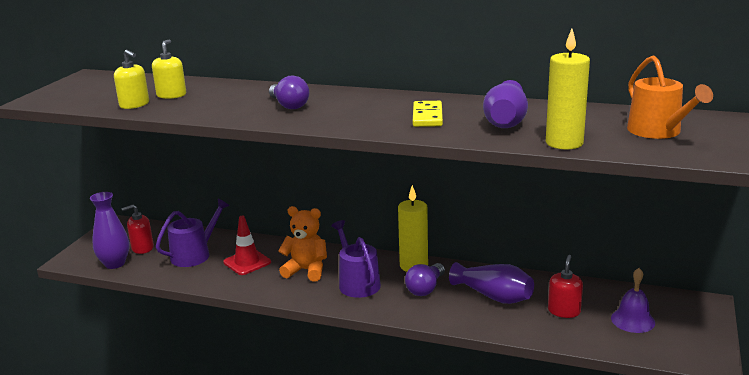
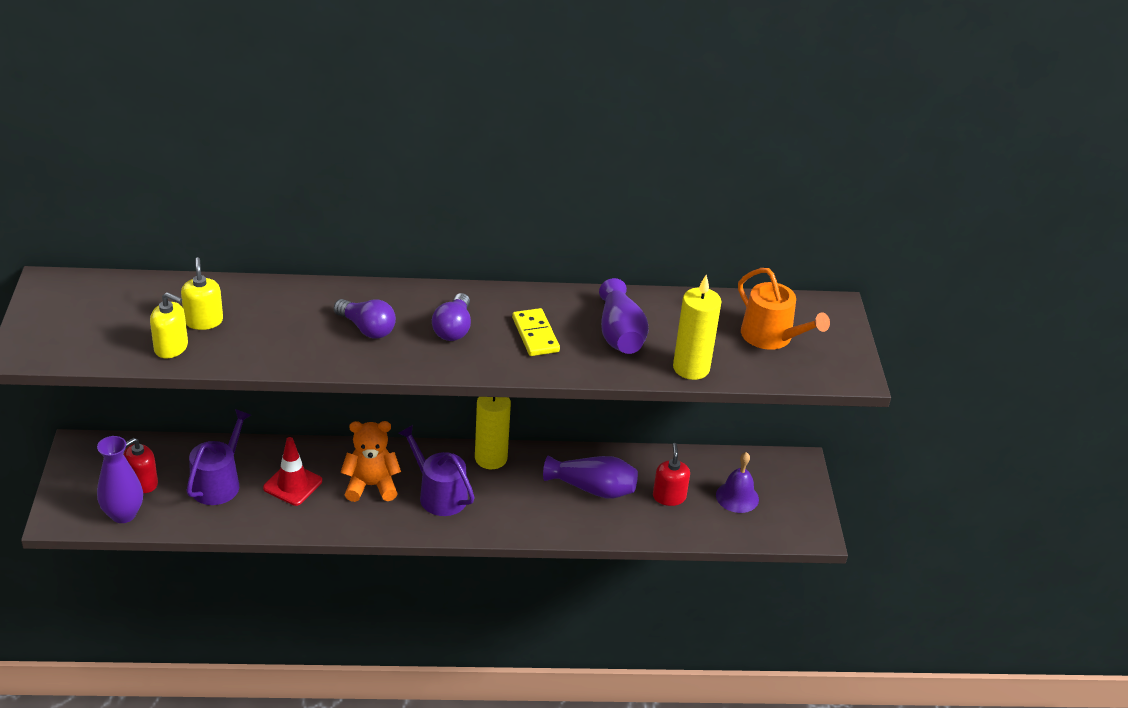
camera: 25 degrees left, 15 degrees up
(425, 288) = (517, 490): purple light bulb -> purple light bulb (453, 329)

